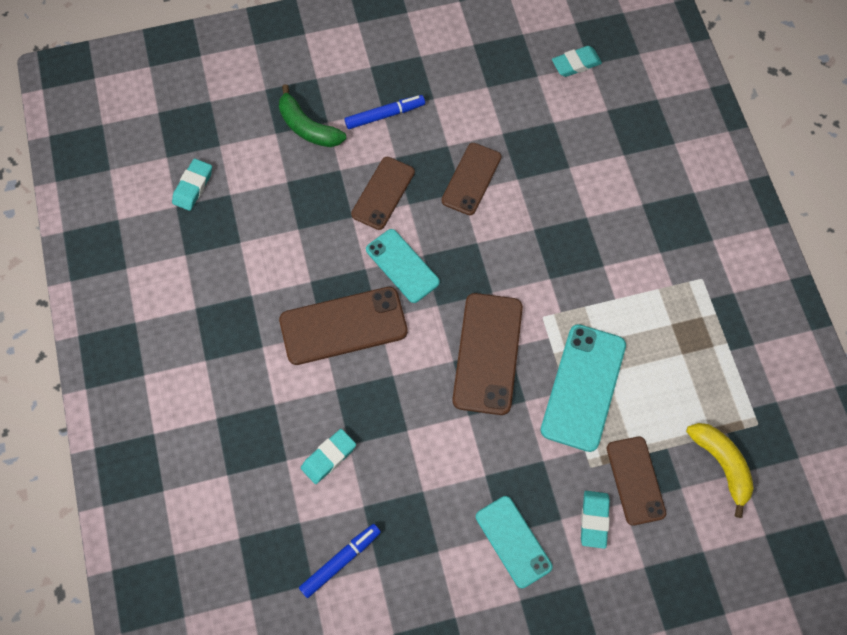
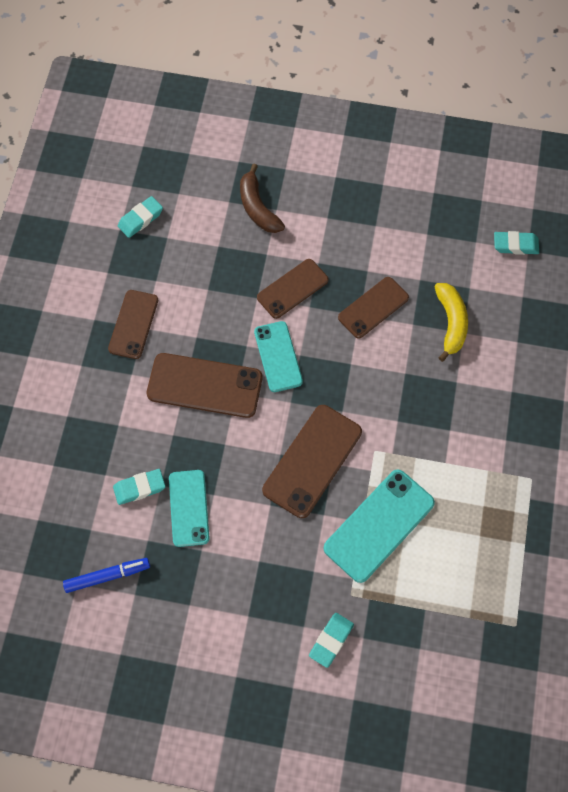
camera: 25 degrees right, 0 degrees up
(308, 127) = (257, 207): green banana -> brown banana
(385, 115) = (327, 223): blue marker -> none
(513, 541) = (254, 626): turquoise phone -> turquoise phone (188, 508)
(635, 480) = (383, 624): brown phone -> brown phone (133, 324)
(722, 464) = (465, 645): yellow banana -> yellow banana (451, 323)

